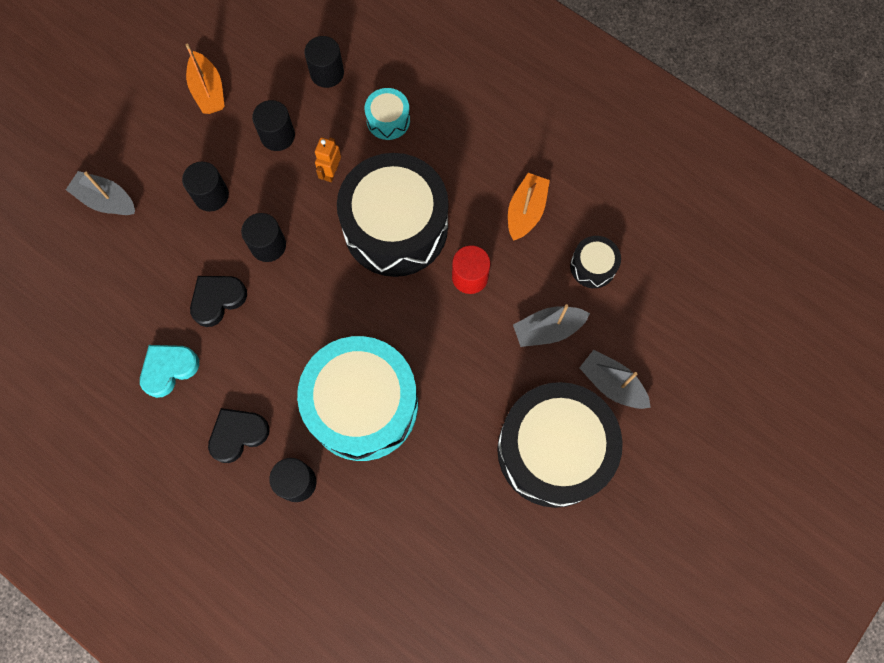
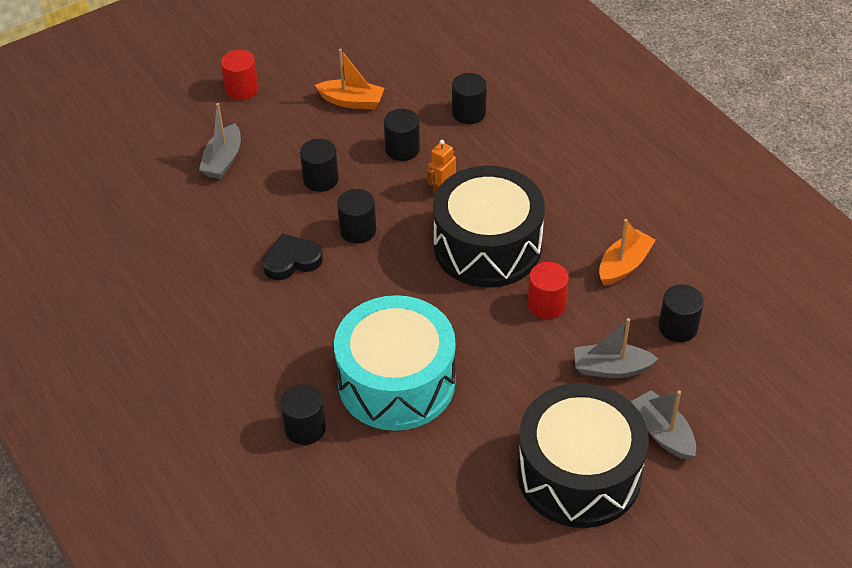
camera: 20 degrees right, 25 degrees down
(92, 106) = (242, 89): none -> red cylinder
(106, 200) = (223, 160): grey boat -> grey boat turned 120 degrees counterclockwise
(169, 369) = (222, 303): turquoise heart -> none
(208, 91) = (352, 101): orange boat -> orange boat turned 75 degrees counterclockwise
(238, 434) = (264, 373): black heart -> none
(388, 120) = (513, 161): turquoise drum -> none
(593, 266) = (678, 327): black drum -> black cylinder

